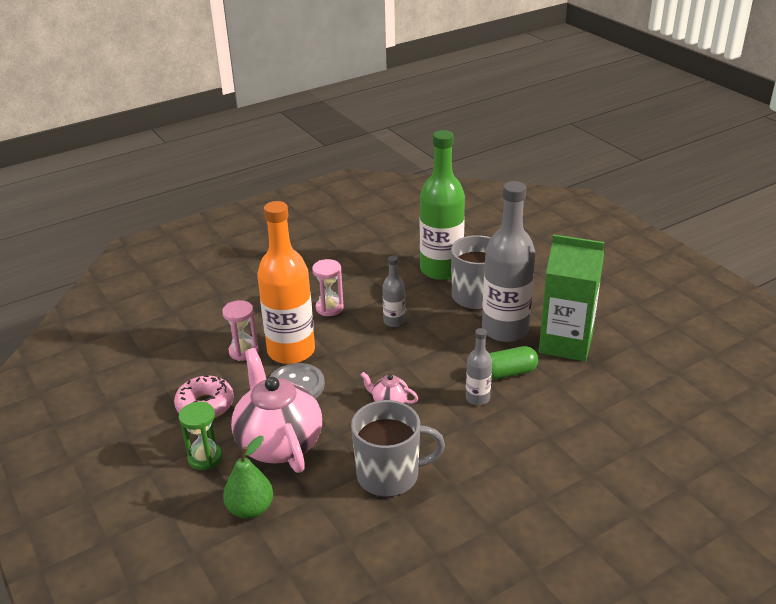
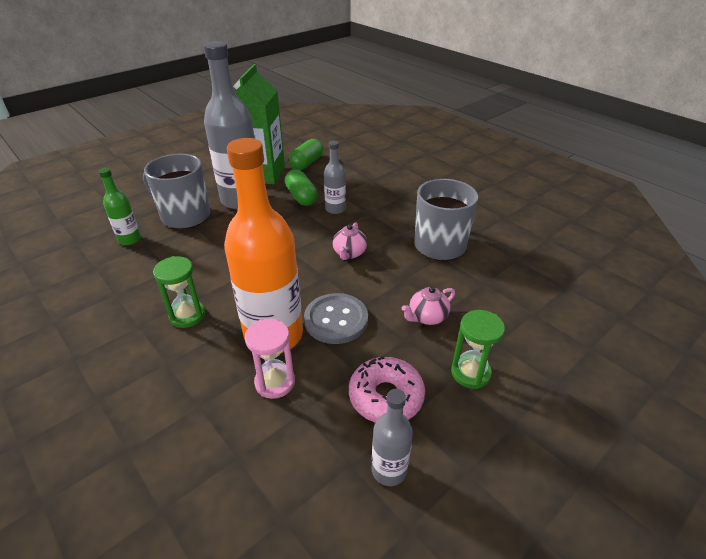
camera: 100 degrees left, 5 degrees up
(250, 509) = (518, 320): green pear -> none
(279, 443) = (427, 317): pink teapot -> pink teapot, size x0.43
(329, 308) = (187, 315): pink hourglass -> green hourglass
(394, 321) = (221, 262): grey bottle -> grey bottle (389, 470)
(441, 270) = (129, 239): green bottle -> green bottle, size x0.47
(594, 381) = (307, 163): none -> green capsule

